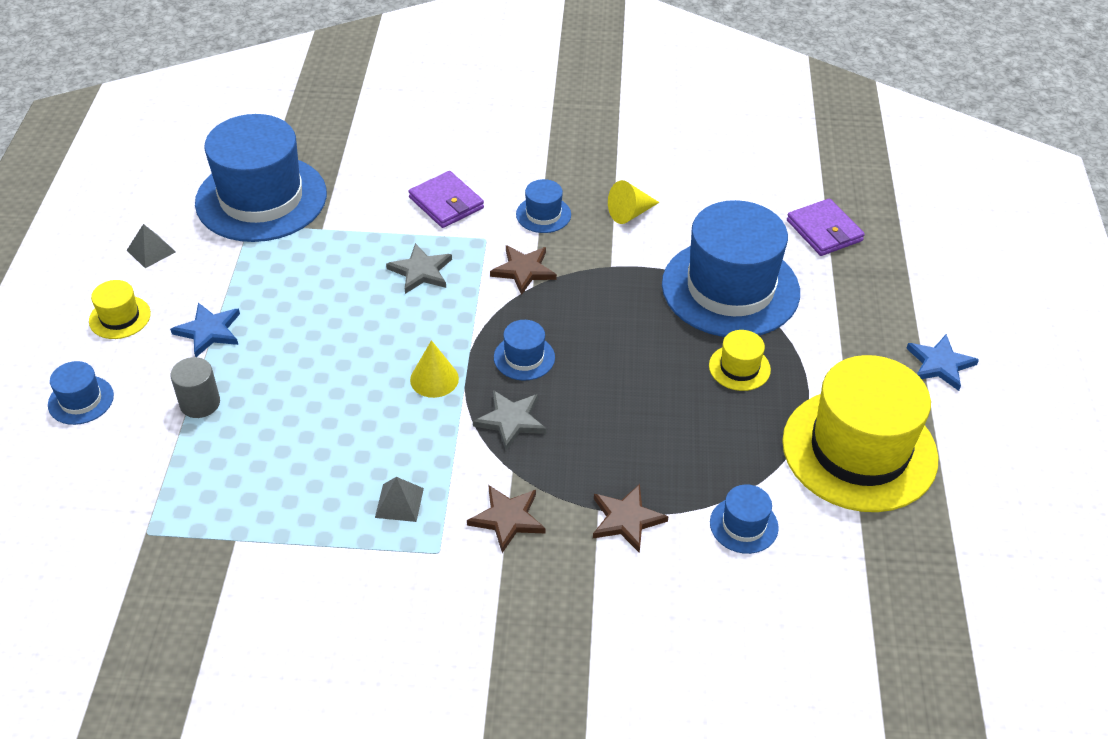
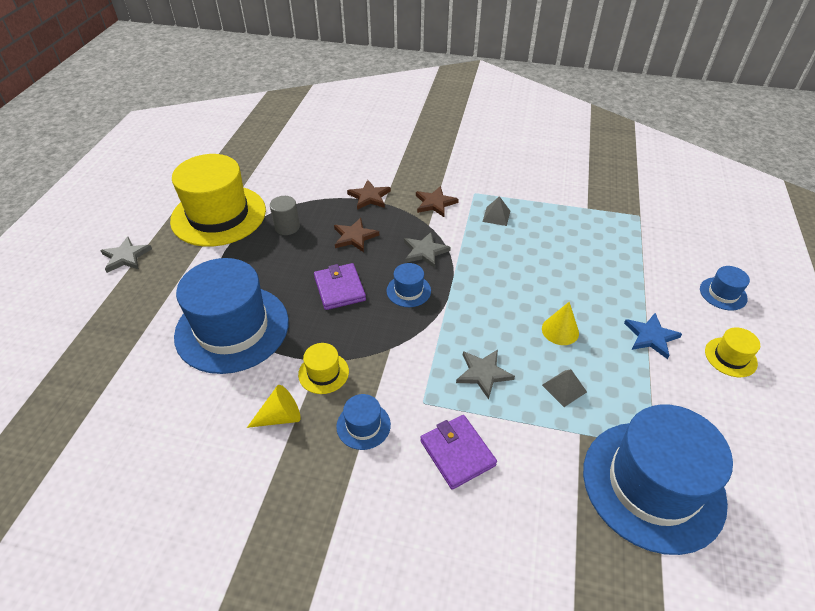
camera: 170 degrees left, 0 degrees up
(151, 251) = (738, 425): grey pyramid -> grey pyramid (564, 388)
(200, 403) = (636, 283): grey cylinder -> grey cylinder (287, 227)
(434, 379) = (474, 282): yellow cone -> yellow cone (560, 330)
(524, 270) = (394, 364): brown star -> brown star (354, 237)
(739, 367) = (261, 268): yellow hat -> yellow hat (323, 373)
(744, 525) = (307, 189): blue hat -> none
(824, 231) = (117, 375): purple wallet -> purple wallet (339, 289)
(940, 364) = (126, 257): blue star -> grey star

